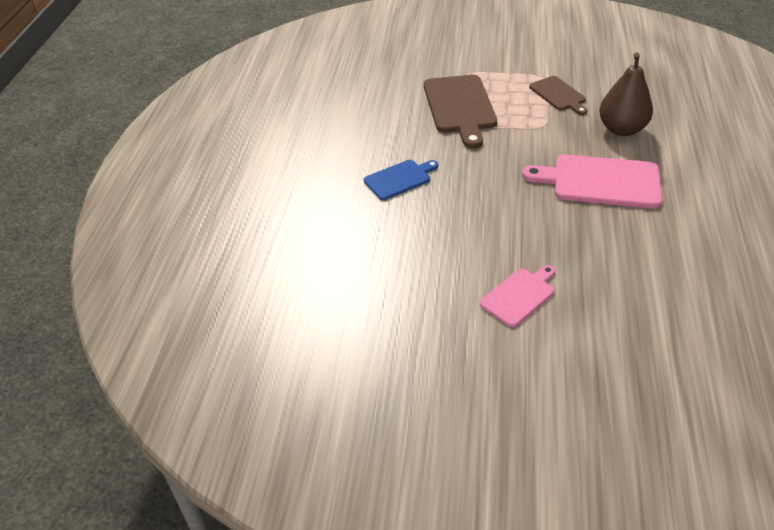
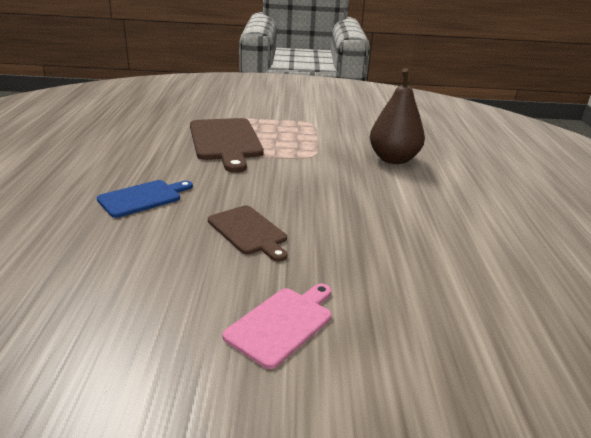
camera: 10 degrees left, 15 degrees down
(559, 95) = (327, 135): brown cutting board -> brown cutting board (249, 232)
(600, 181) = (378, 200): pink cutting board -> none

